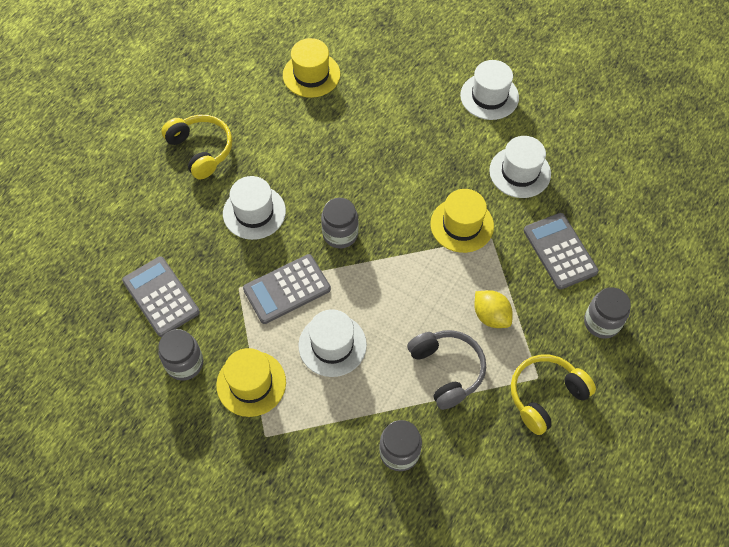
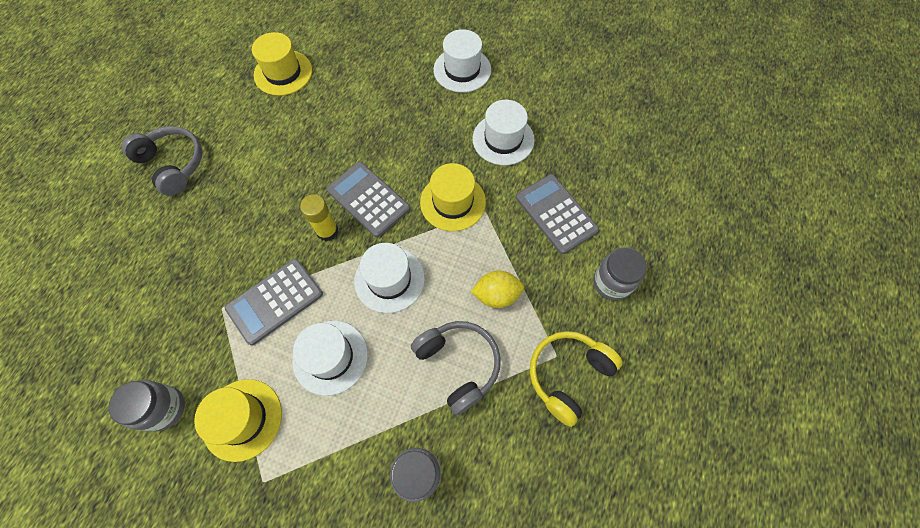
camera: 10 degrees left, 5 degrees up
(161, 296) = (134, 333): grey calculator -> grey calculator (368, 199)
(201, 150) = (173, 164): yellow headphones -> grey headphones
(254, 212) = (233, 222): white hat -> white hat (389, 279)
(340, 234) = (327, 231): grey jar -> yellow glue stick
(491, 316) = (496, 295): yellow lemon -> yellow lemon turned 45 degrees counterclockwise

